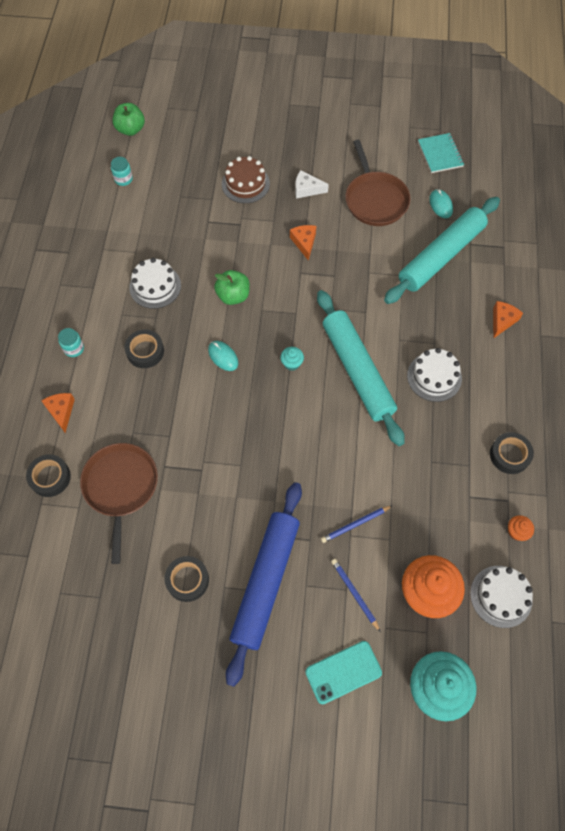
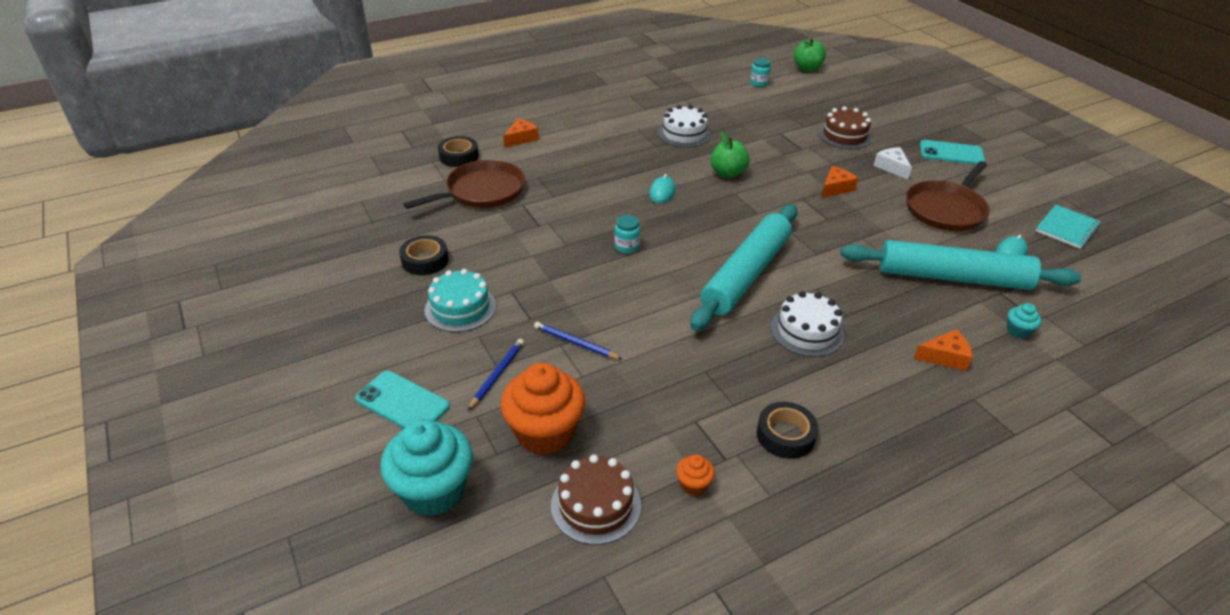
camera: 55 degrees right, 25 degrees down
(74, 348) = (582, 122): turquoise jar -> turquoise jar (626, 246)
(145, 351) = (619, 153): black tape -> none
(265, 582) = (460, 308): blue rolling pin -> turquoise cake
(292, 363) = (703, 231): turquoise cupcake -> turquoise cupcake (1018, 331)
(318, 141) = (951, 153): none -> turquoise phone
(501, 596) = (596, 505): white cake -> brown cake

